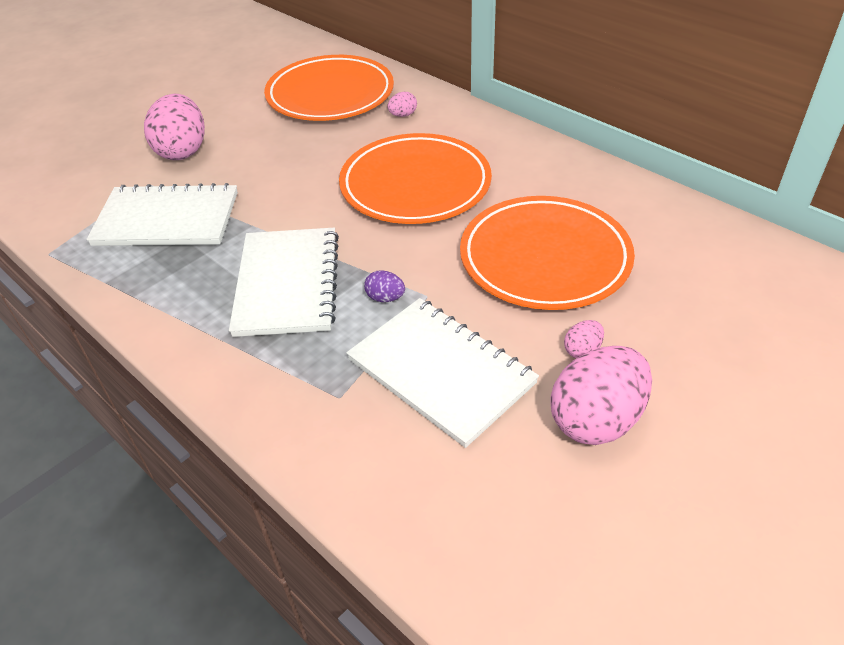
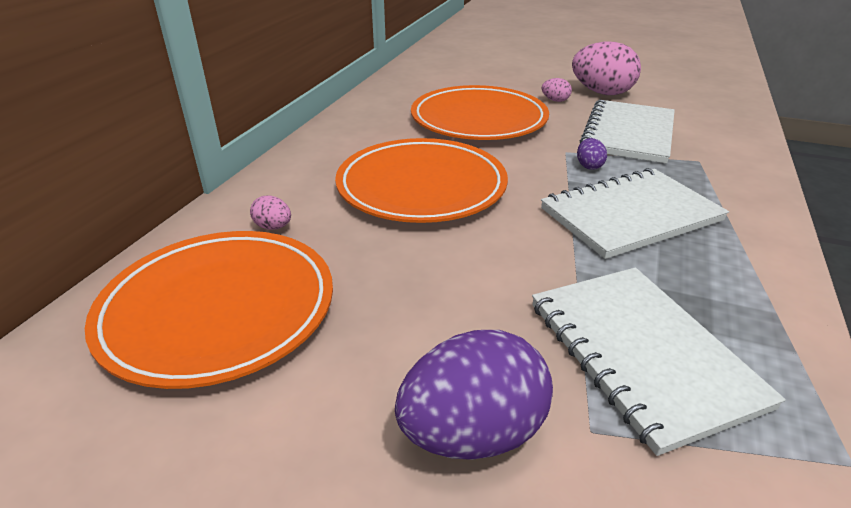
camera: 115 degrees left, 10 degrees down
(183, 151) = (472, 433): pink egg -> purple egg

